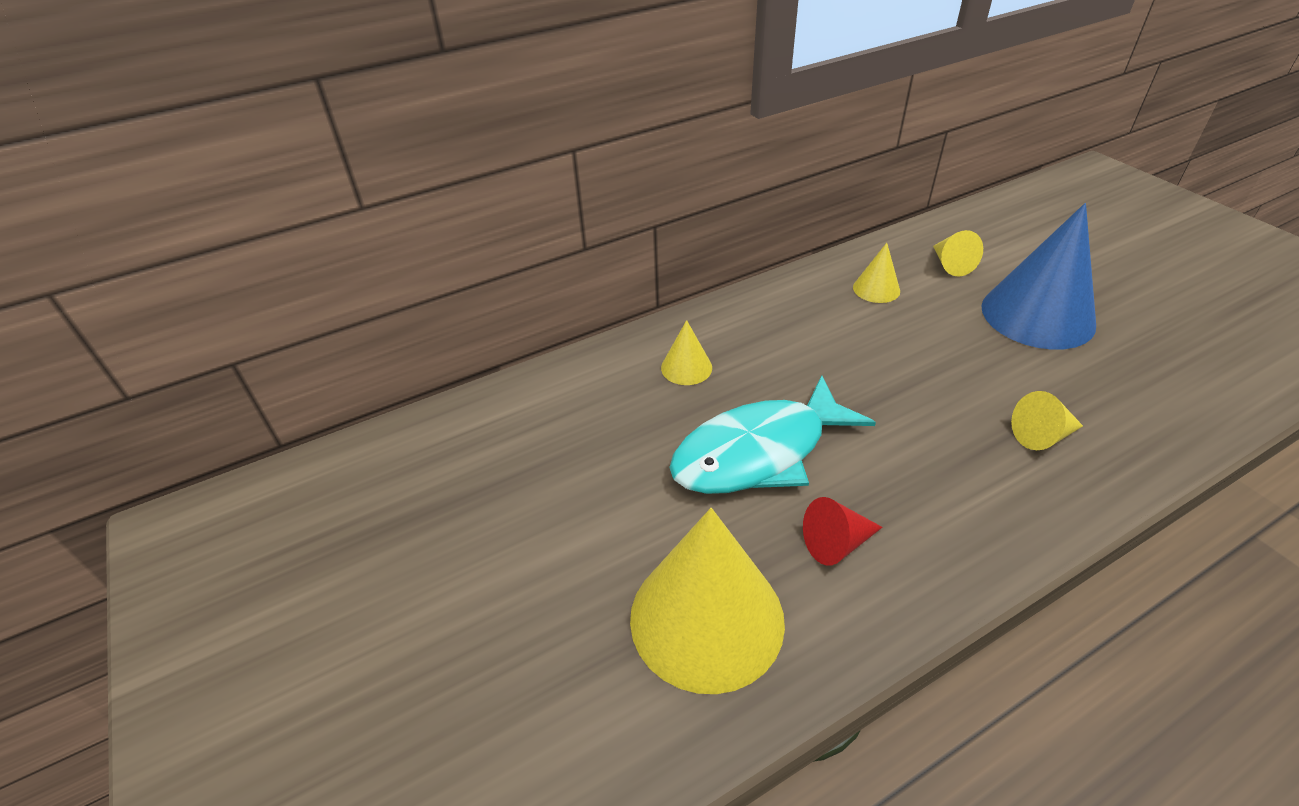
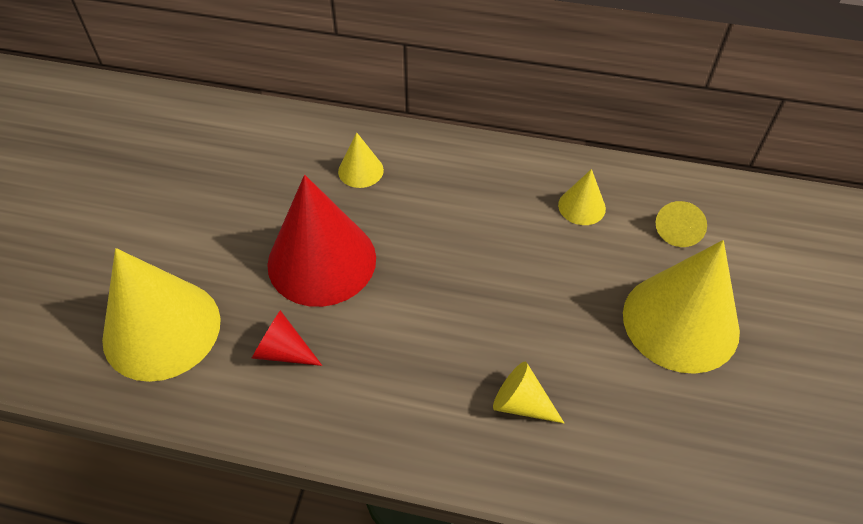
camera: 40 degrees right, 10 degrees up
(759, 452) = (322, 260): turquoise fish -> red cone
(1037, 315) = (680, 322): blue cone -> yellow cone

